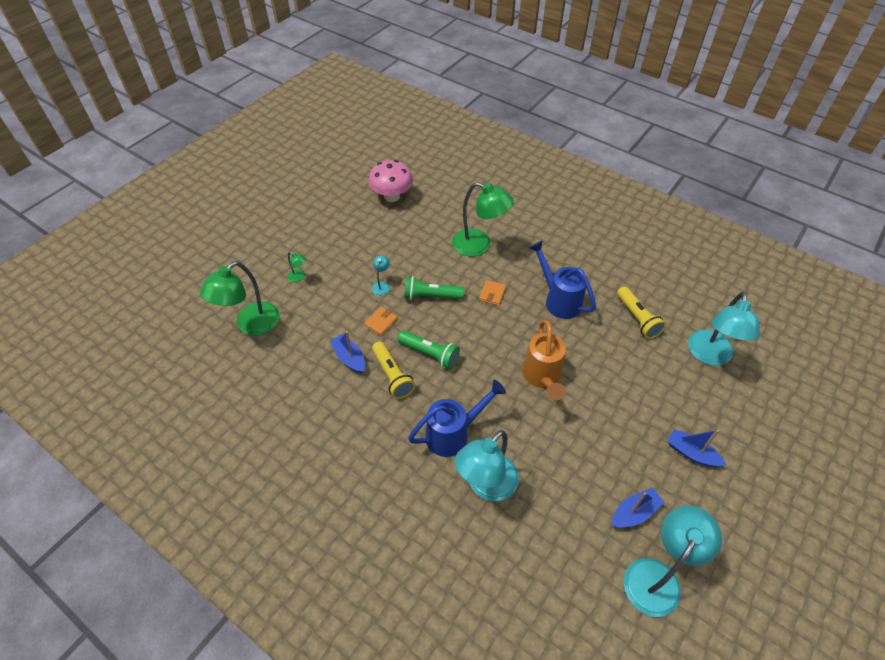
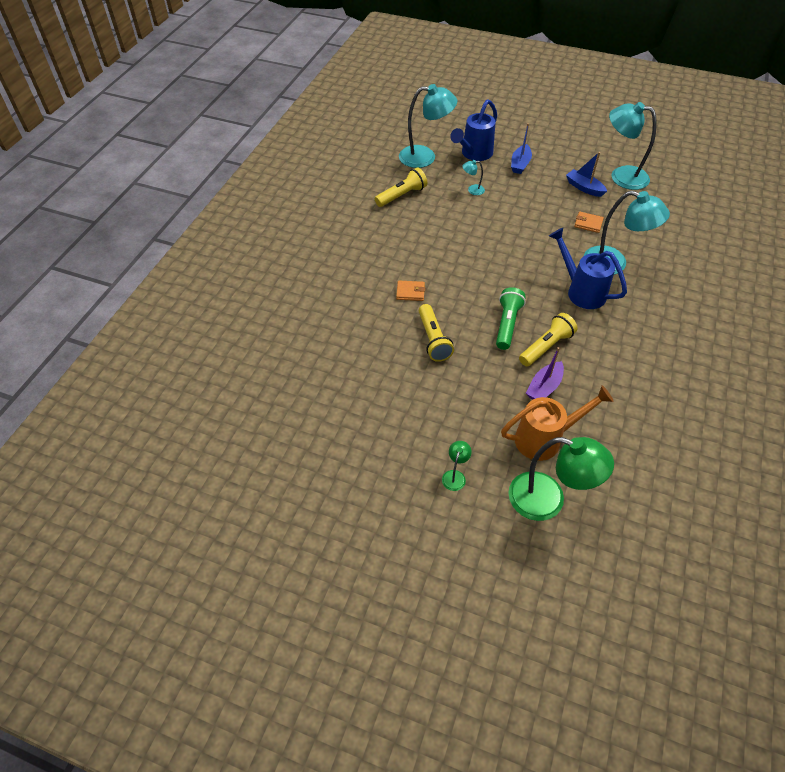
camera: 105 degrees left, 0 degrees up
(349, 358) = (544, 387): blue boat -> purple boat
(381, 285) = (434, 387): turquoise lamp -> turquoise lamp (472, 190)
(381, 322) = (486, 373): orange wallet -> orange wallet (588, 223)
(392, 196) = (276, 418): pink mushroom -> none
(431, 296) = (433, 340): green flashlight -> yellow flashlight
(479, 245) = (343, 314): green lamp -> none
(542, 377) = (494, 245): orange watering can -> orange watering can (545, 439)
(559, 300) = (400, 245): blue watering can -> blue watering can (474, 154)

